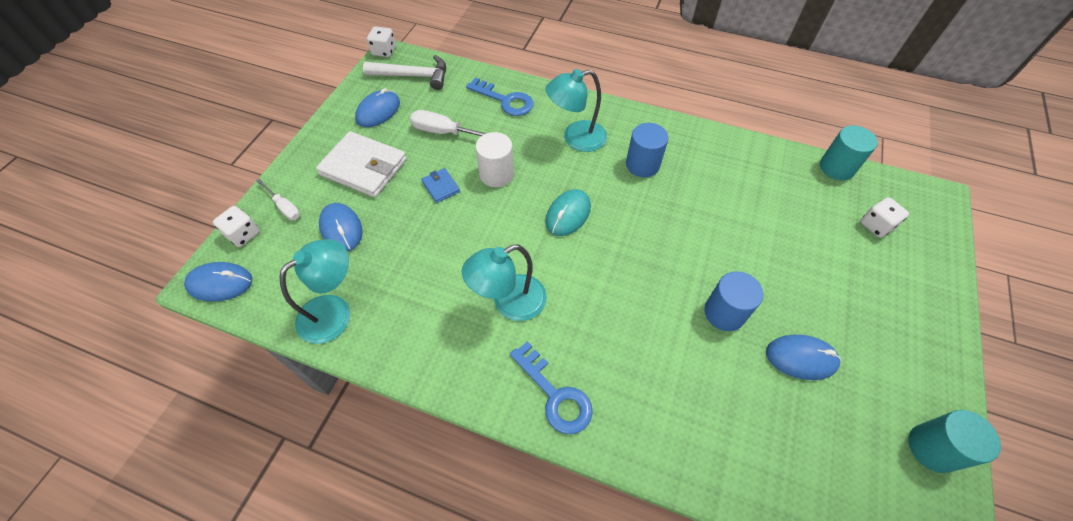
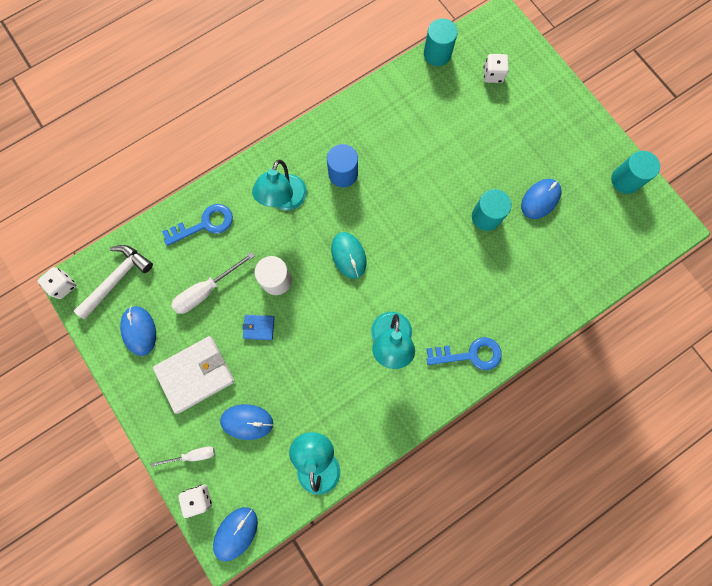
camera: 55 degrees left, 20 degrees up
(724, 313) = (486, 217): blue cylinder -> turquoise cylinder

